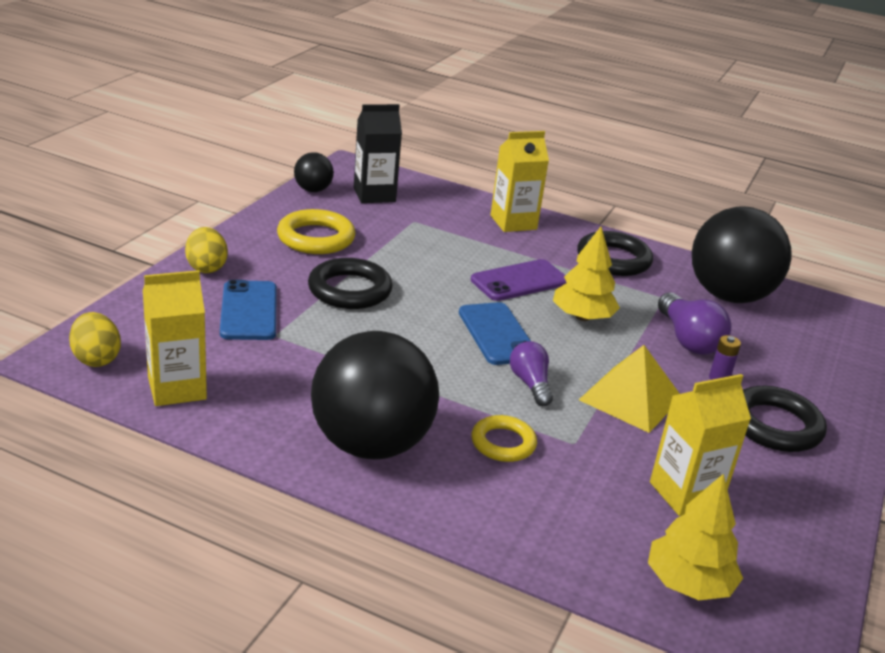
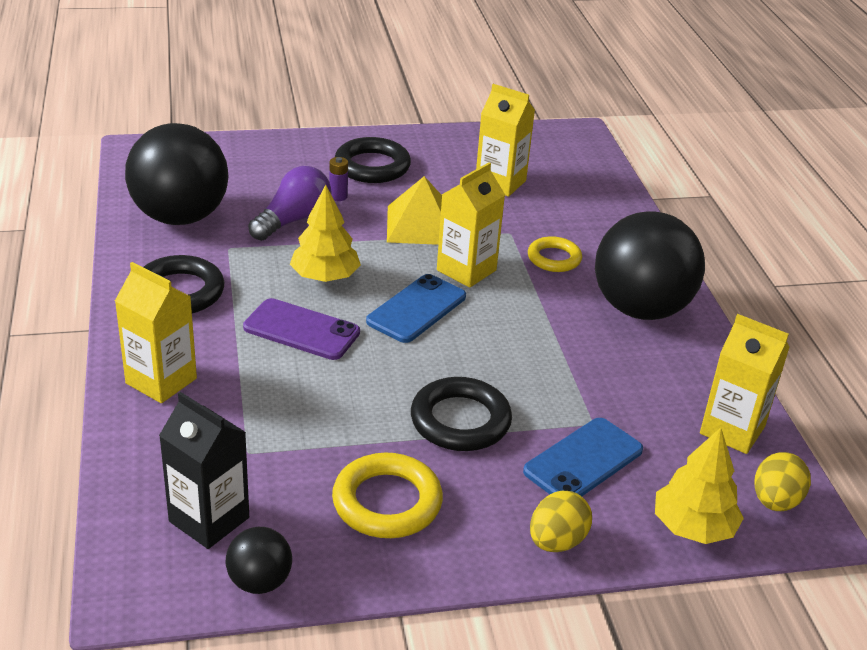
camera: 125 degrees left, 5 degrees up
(530, 384) = (466, 270): purple light bulb -> yellow carton
(688, 583) = (577, 167): yellow tree -> yellow tree (693, 527)

